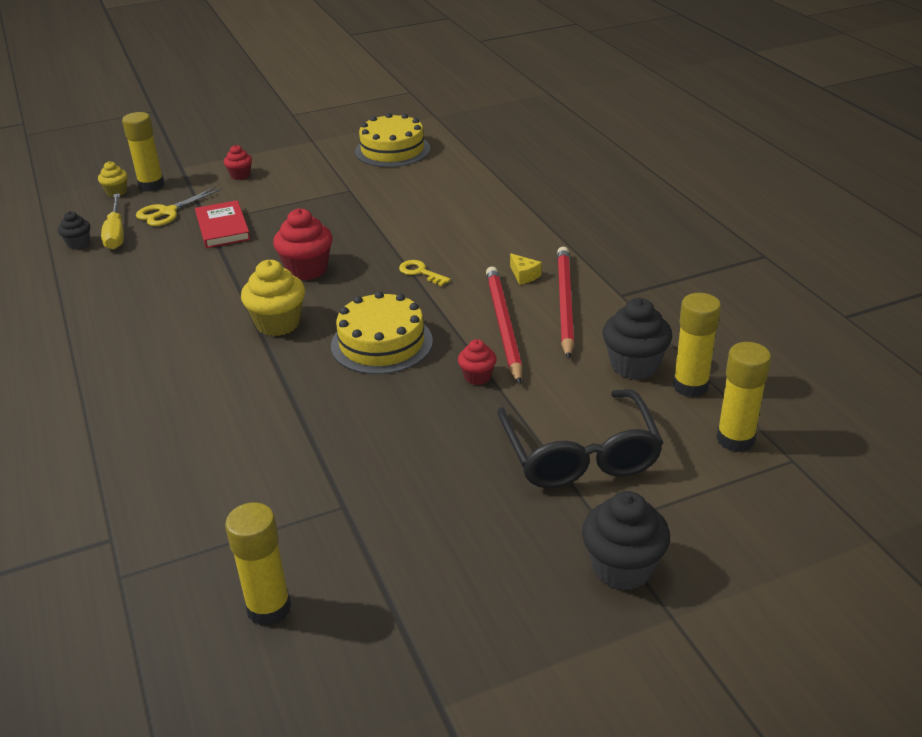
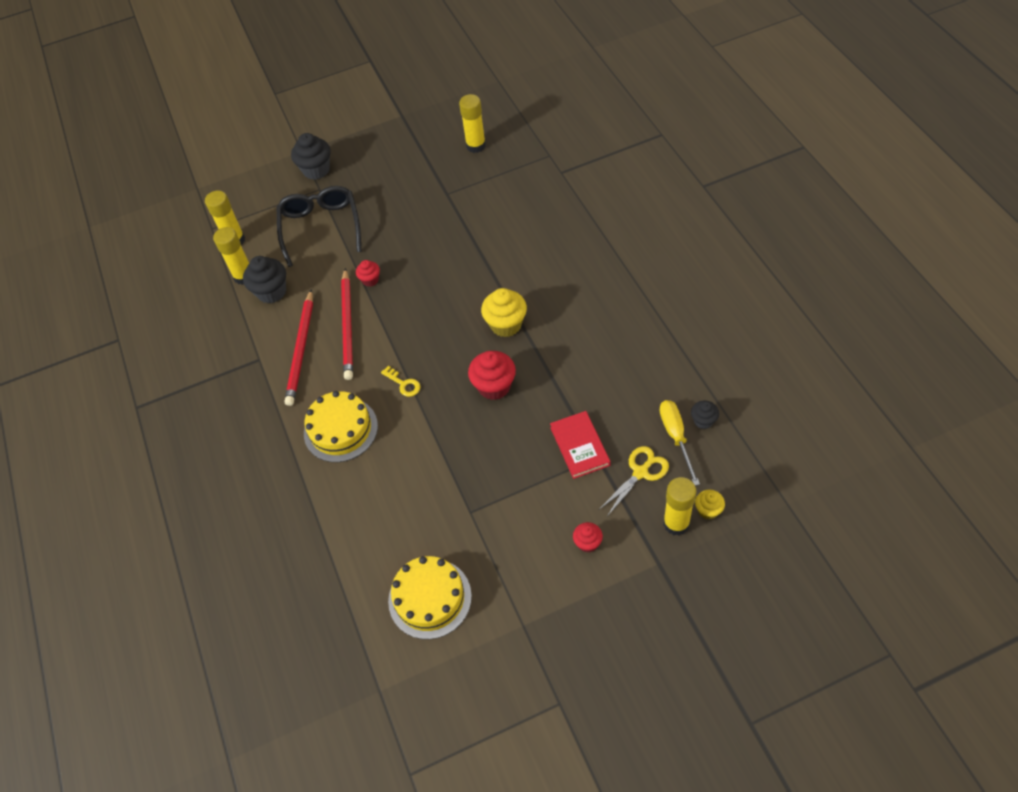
camera: 175 degrees left, 20 degrees up
(381, 343) = (431, 307): yellow cake -> yellow cake (340, 429)
(524, 275) = (324, 380): yellow cheese -> none

